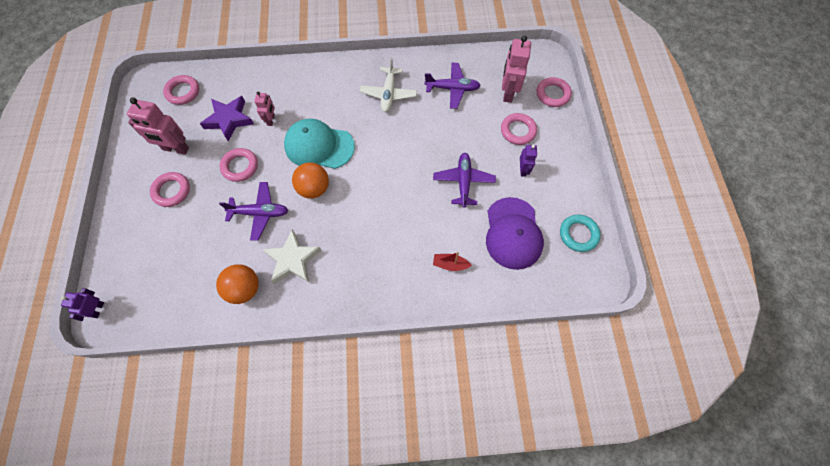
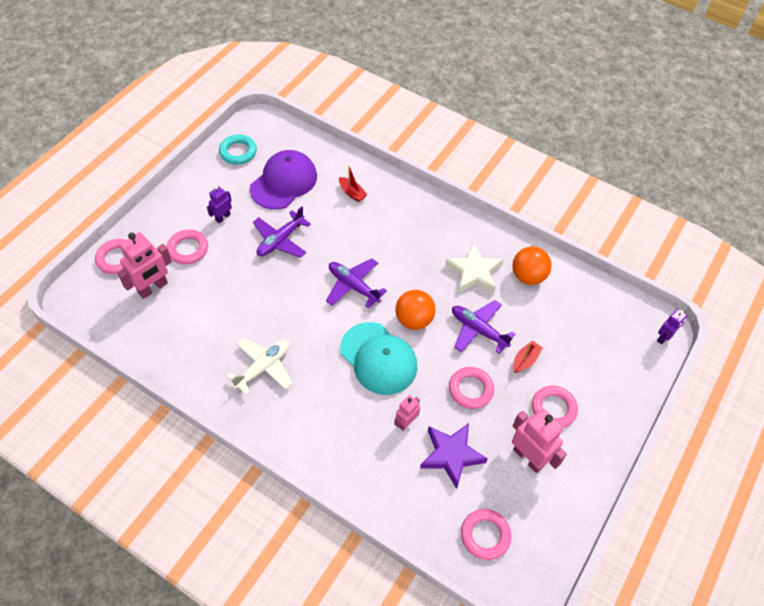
camera: 145 degrees left, 10 degrees down
(210, 213) = (525, 360): none -> red boat
(452, 89) = (197, 328): purple plane -> purple plane (353, 286)

